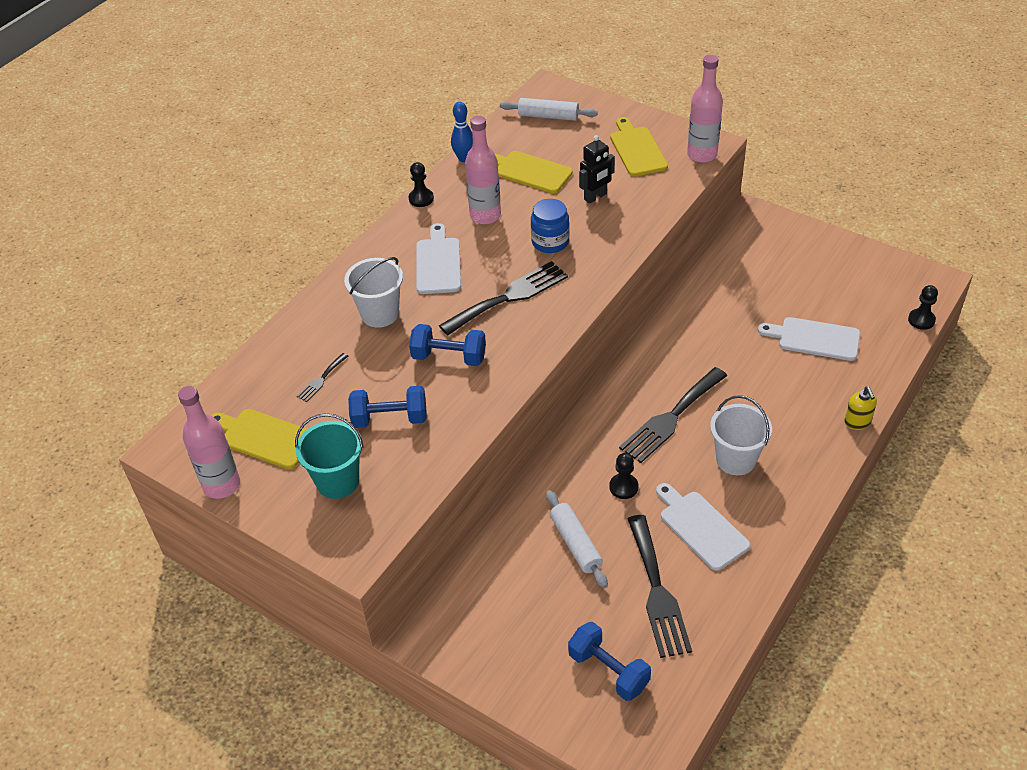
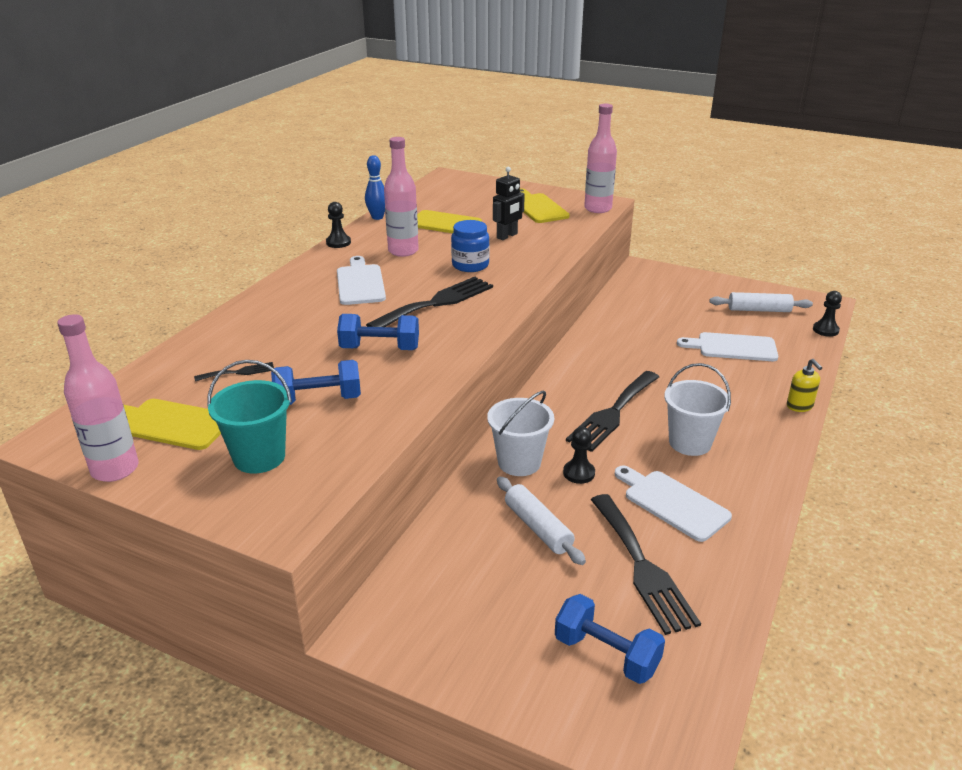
camera: 10 degrees left, 15 degrees down
(321, 379) = (239, 372): black fork -> black fork turned 135 degrees counterclockwise
(380, 314) = (302, 320): white bucket -> white bucket (519, 462)
(548, 116) = (452, 191): white rolling pin -> white rolling pin (759, 310)

